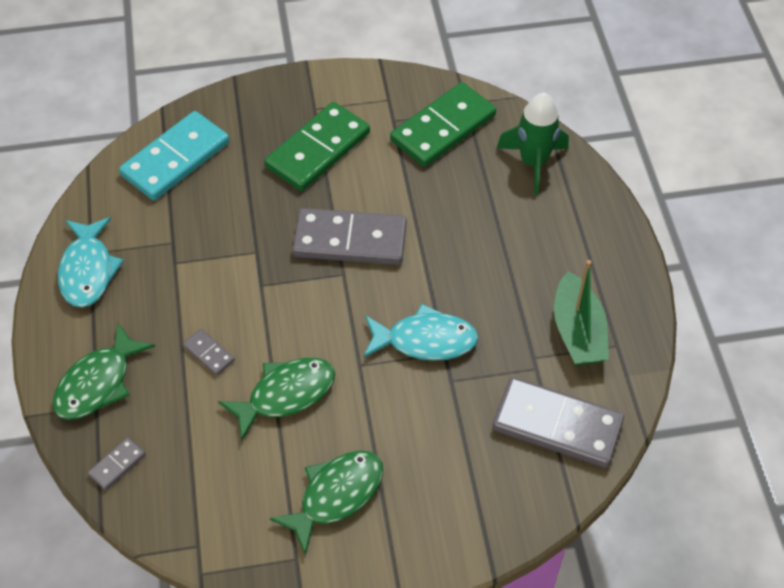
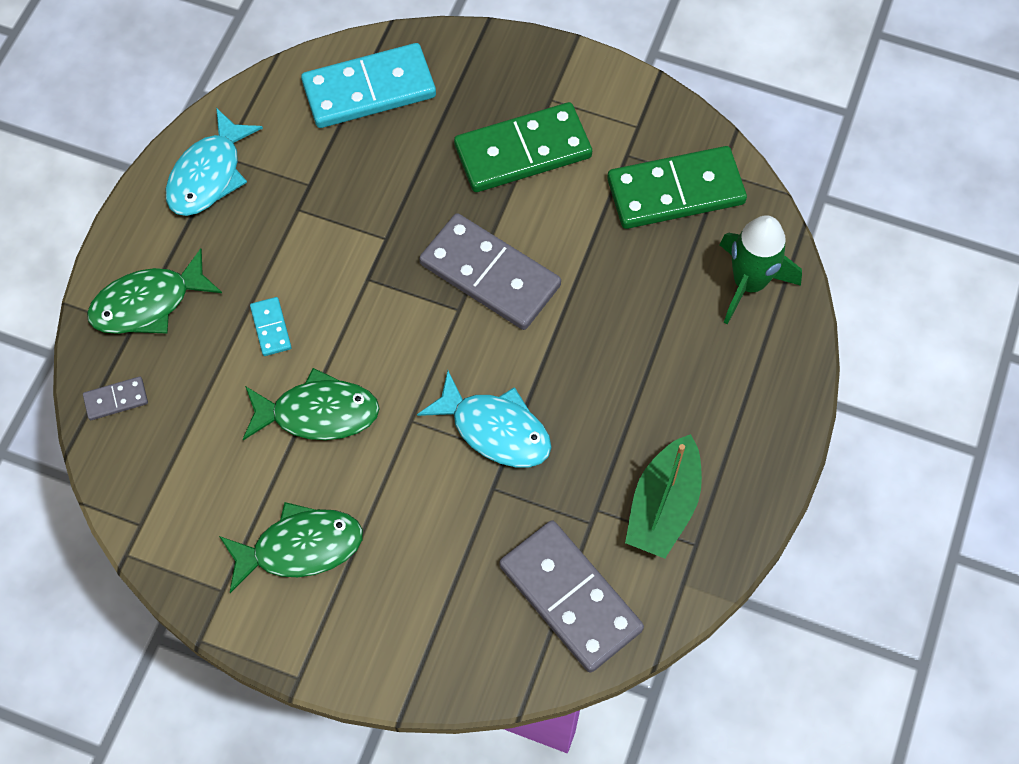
camera: 30 degrees right, 10 degrees up
(209, 353) = (271, 328): grey domino -> turquoise domino

